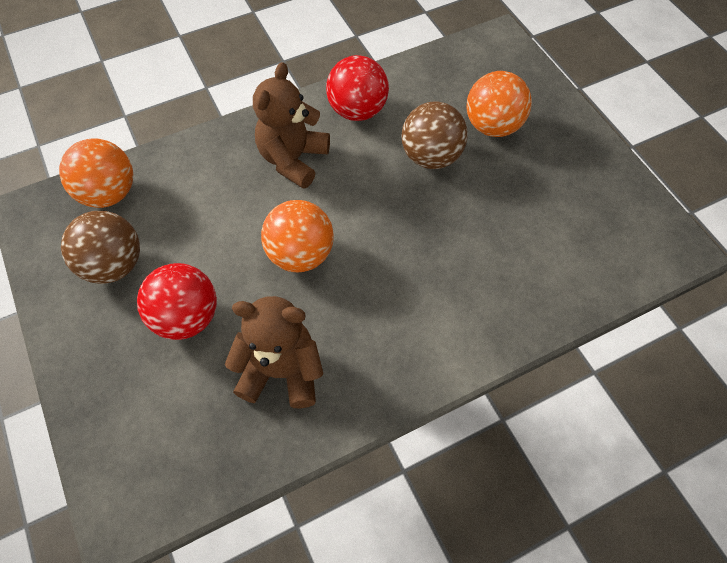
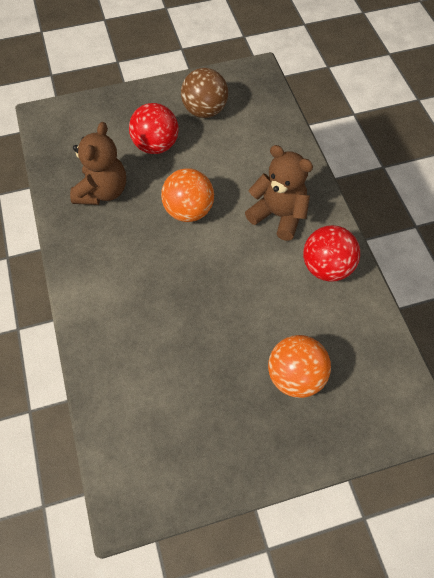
camera: 100 degrees right, 0 degrees up
(109, 193) = (264, 107): orange ball -> none
(431, 157) = (266, 315): brown ball -> none

